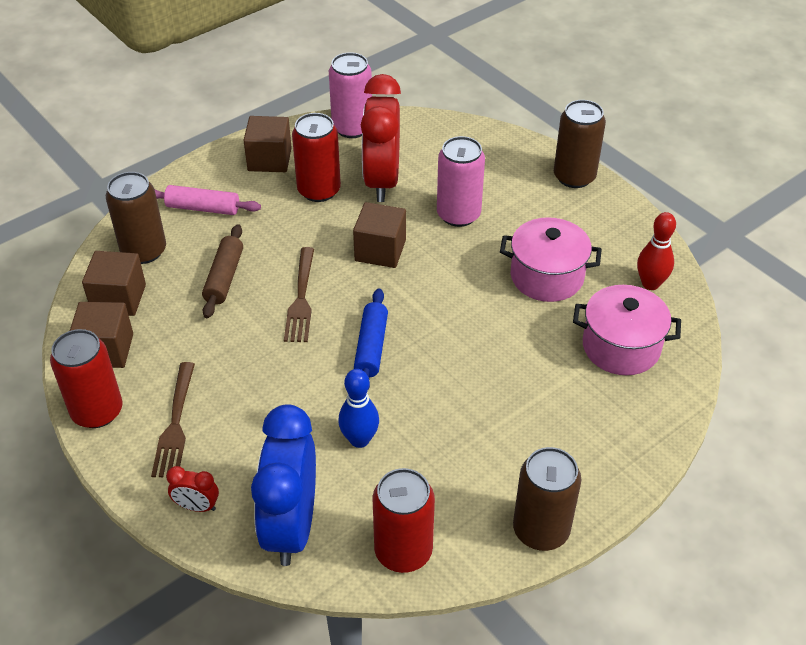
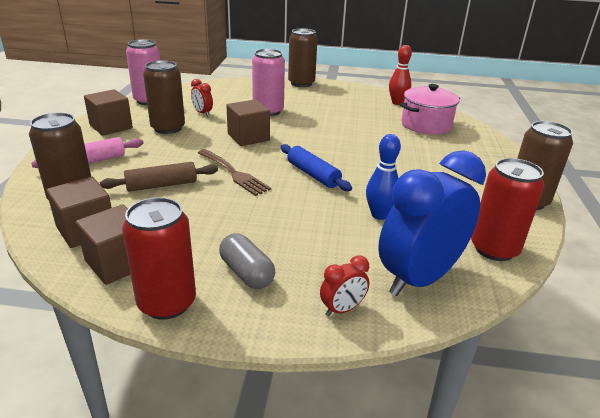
camera: 45 degrees left, 15 degrees down
(175, 423) = (246, 273): brown fork -> grey capsule
(224, 278) = (162, 185): brown rolling pin -> brown rolling pin turned 75 degrees counterclockwise
(291, 526) = (419, 278): blue clock -> blue clock turned 90 degrees clockwise
(319, 190) = (168, 128): red can -> brown can
(382, 181) = (202, 113): red clock -> red clock, size x0.42
(547, 276) = (351, 116): pink pot -> none

